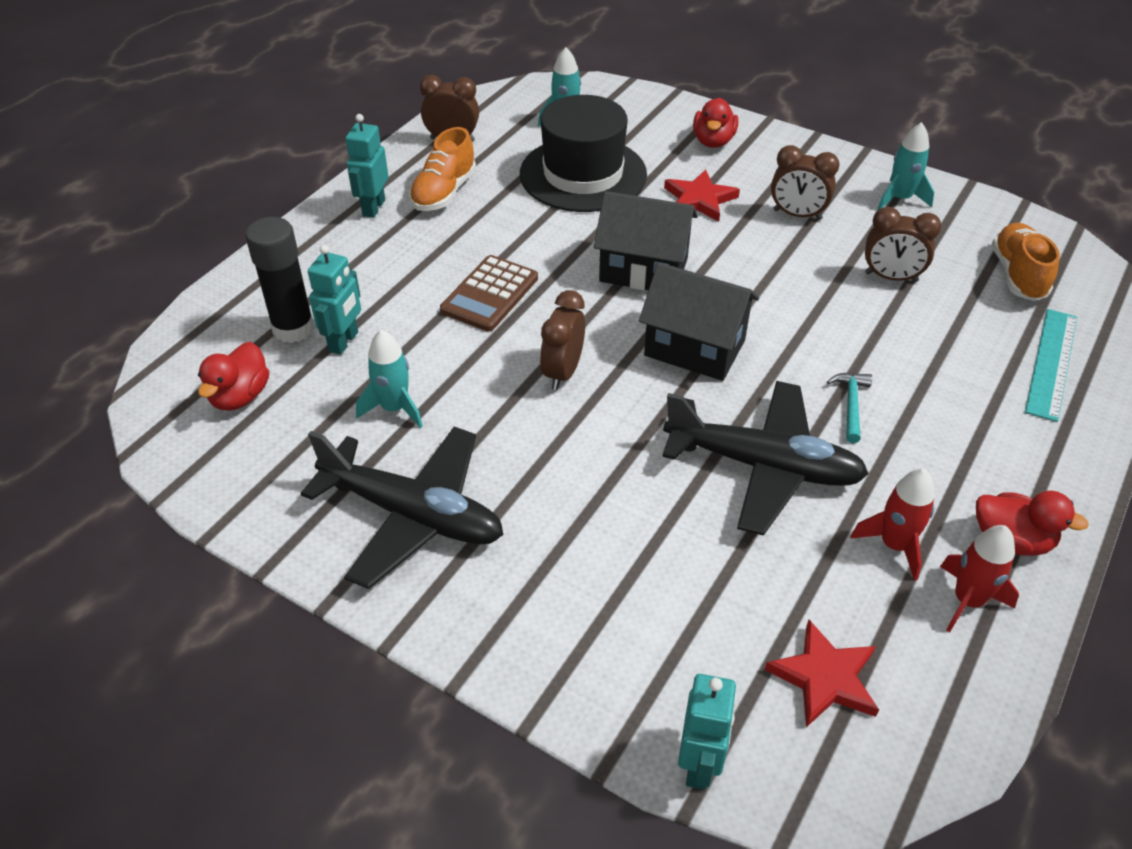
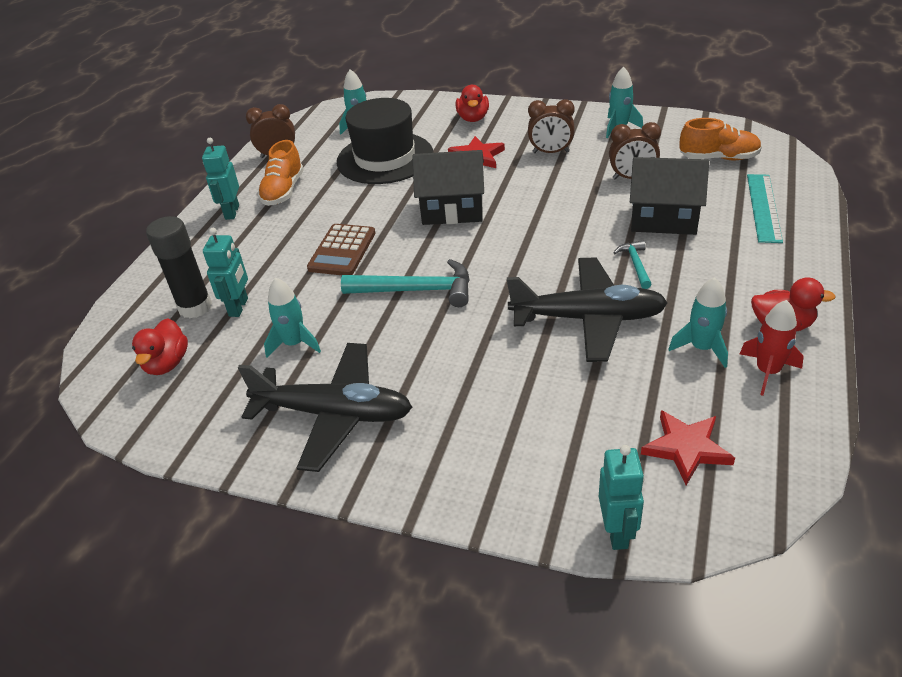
camera: 10 degrees left, 5 degrees down
(562, 372) = (416, 290): brown clock -> turquoise hammer
(694, 348) = (509, 253): black house -> black house (663, 219)
(894, 545) = (701, 348): red rocket -> turquoise rocket
(1017, 275) = (718, 158): orange shoe -> orange shoe turned 105 degrees clockwise

